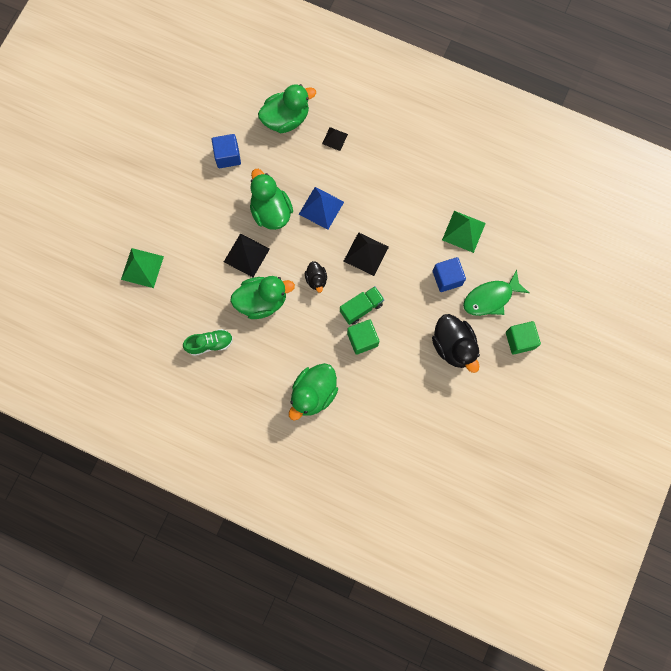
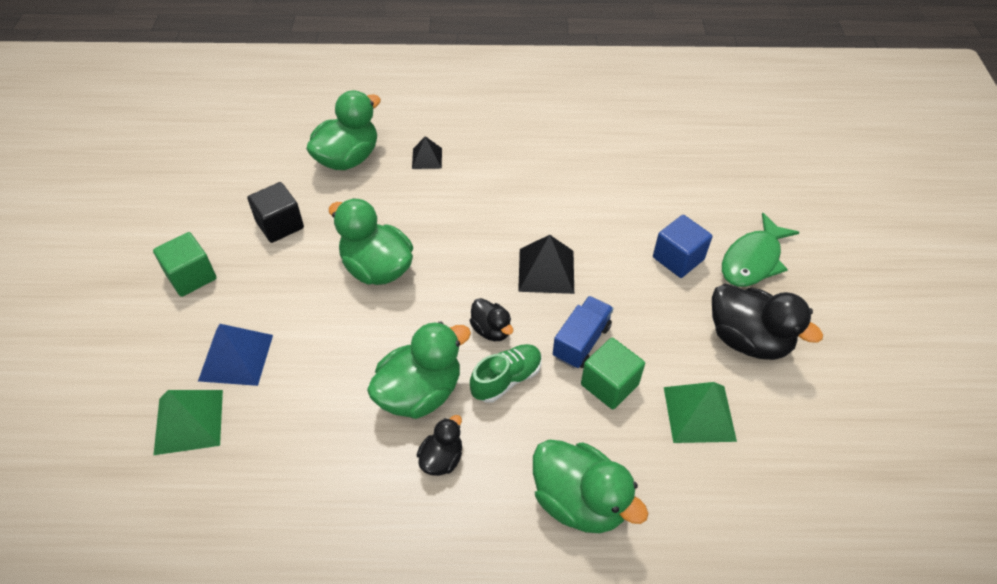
camera: 25 degrees left, 25 degrees down
(210, 344) = (358, 495): green shoe -> green shoe (506, 379)
(228, 156) = (280, 225): blue cube -> black cube
(246, 255) = (364, 337): black pyramid -> none
(257, 342) = (441, 458): none -> black duck
(313, 393) = (579, 501): green duck -> green duck turned 60 degrees counterclockwise
(321, 208) = (450, 239): blue pyramid -> blue pyramid (236, 357)
(361, 308) = (581, 342): green truck -> blue truck
(463, 231) = (661, 198): green pyramid -> green pyramid (699, 413)
(520, 340) = (830, 295): green cube -> green cube (191, 276)

